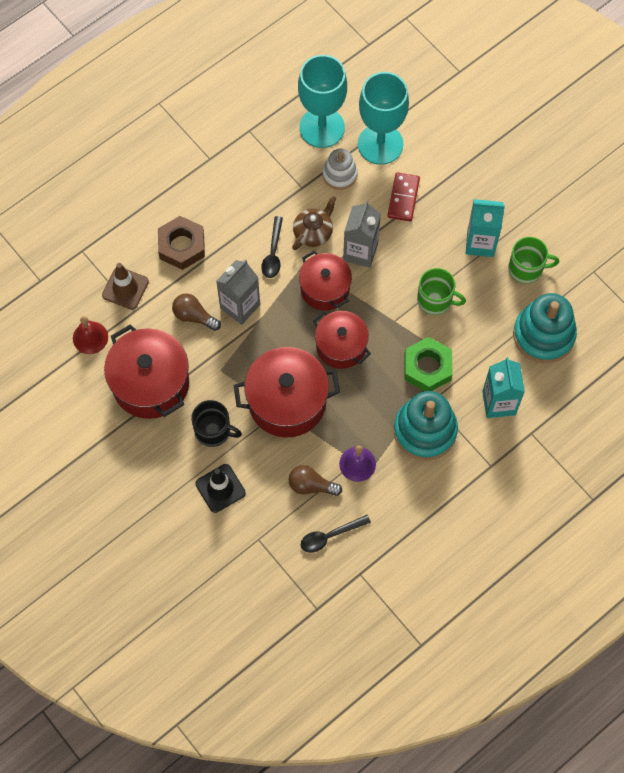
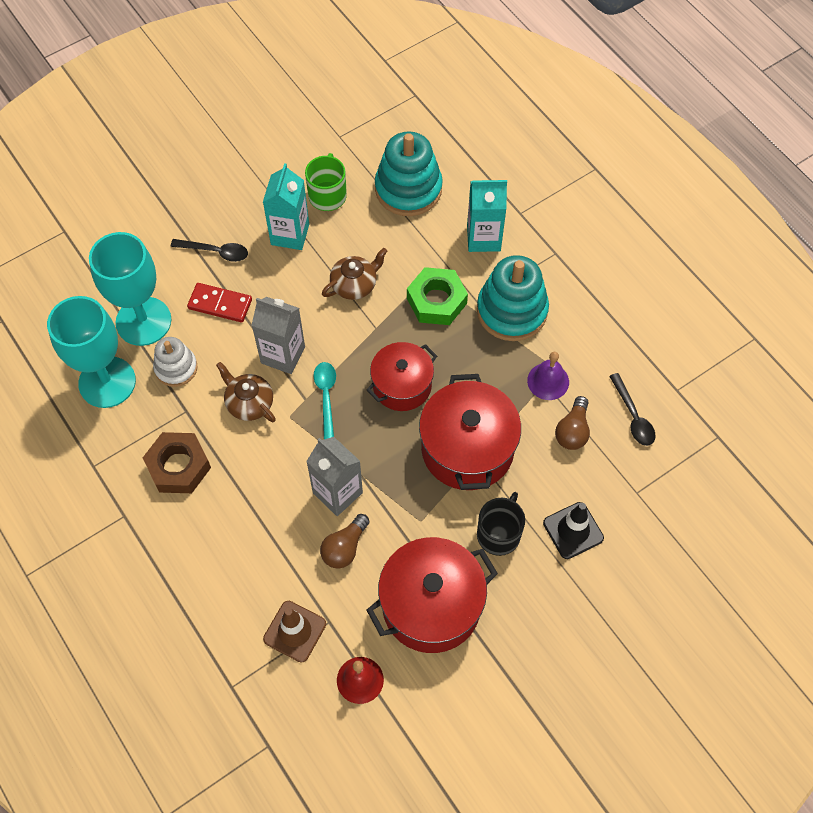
camera: 85 degrees left, 5 degrees down
(182, 246) = (244, 557): brown nut -> brown nut (178, 466)
(273, 253) = (270, 450): black spoon -> black spoon (215, 252)
(325, 289) = (326, 396): red pot -> turquoise spoon
(435, 300) = (355, 284): green mug -> brown teapot

